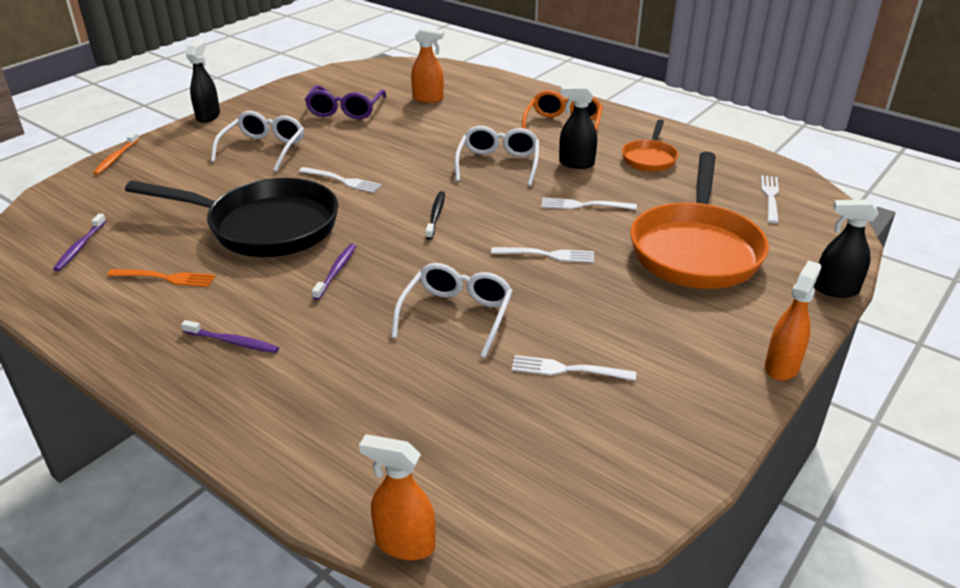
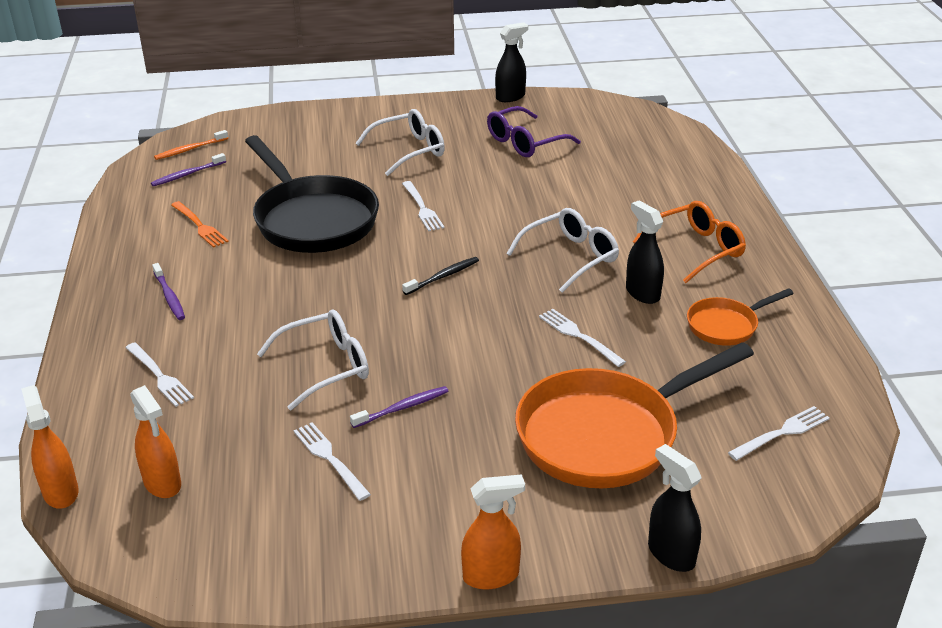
camera: 45 degrees right, 0 degrees up
(116, 158) = (303, 111): orange toothbrush -> orange toothbrush (190, 149)
(208, 116) = (413, 101): black spray bottle -> black spray bottle (510, 97)
(336, 271) = (304, 282): purple toothbrush -> purple toothbrush (402, 408)
(428, 99) = (615, 162): orange spray bottle -> orange spray bottle (162, 483)
(547, 255) = (471, 361): white fork -> white fork (159, 376)

